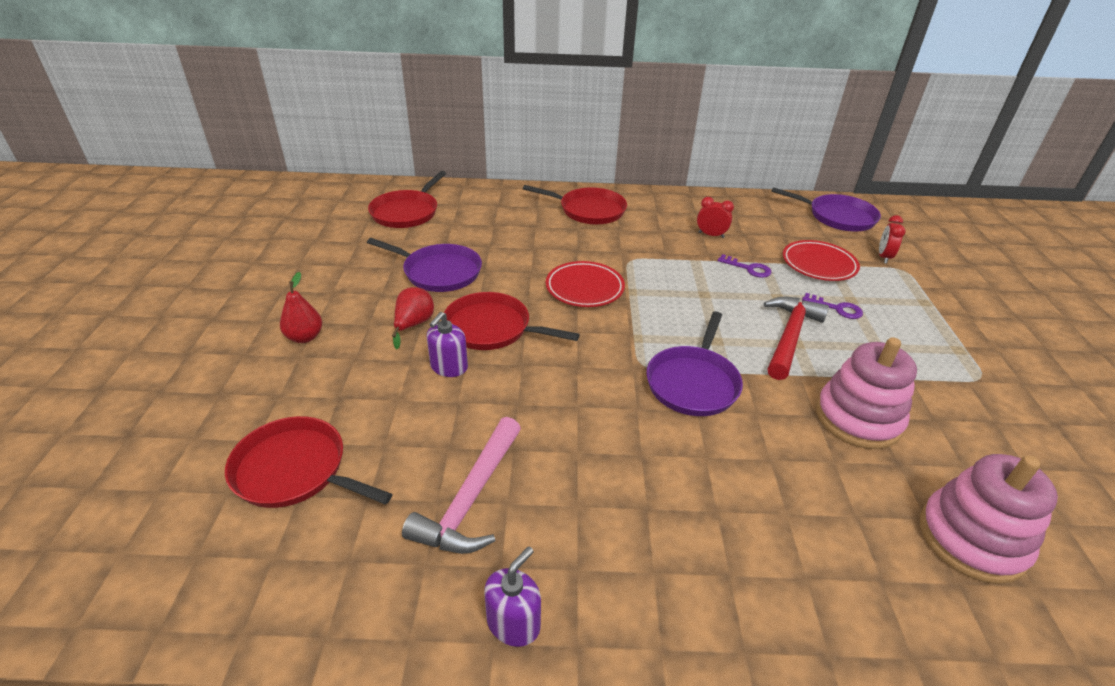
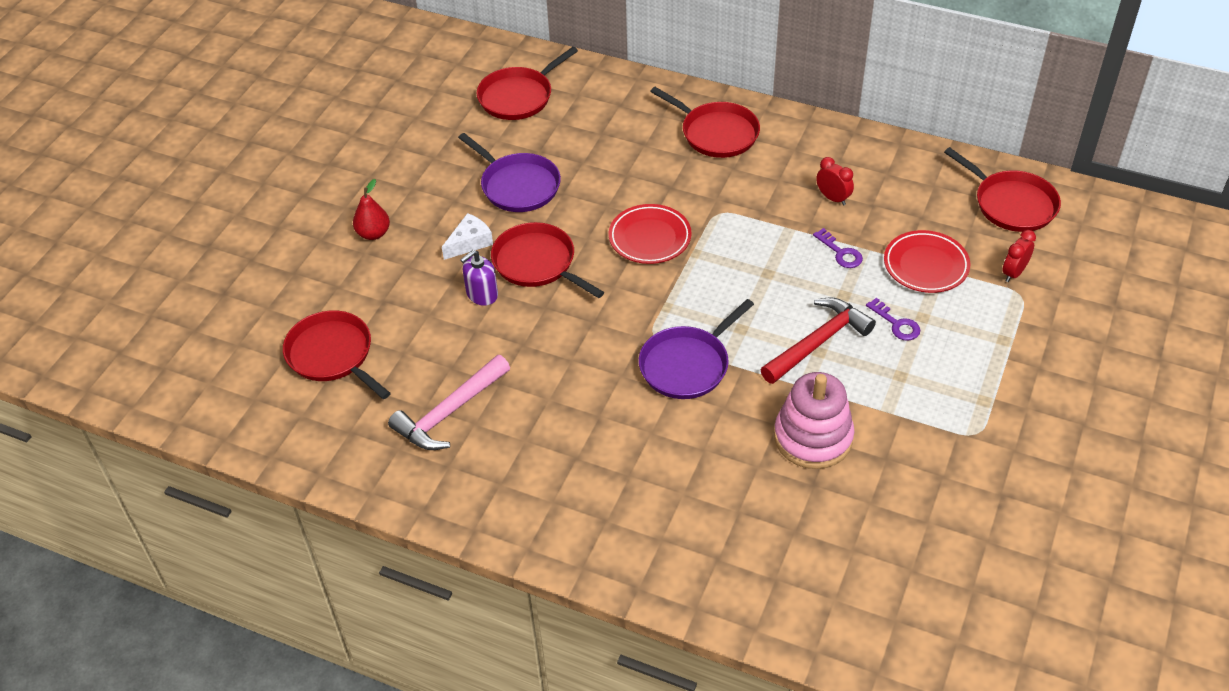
camera: 25 degrees right, 10 degrees up
(413, 325) = (469, 242): red pear -> white cheese
(513, 623) = (440, 503): purple soap dispenser -> none
(838, 217) = (1011, 204): purple pan -> red pan
(971, 539) = (817, 555): pink stacking toy -> none

